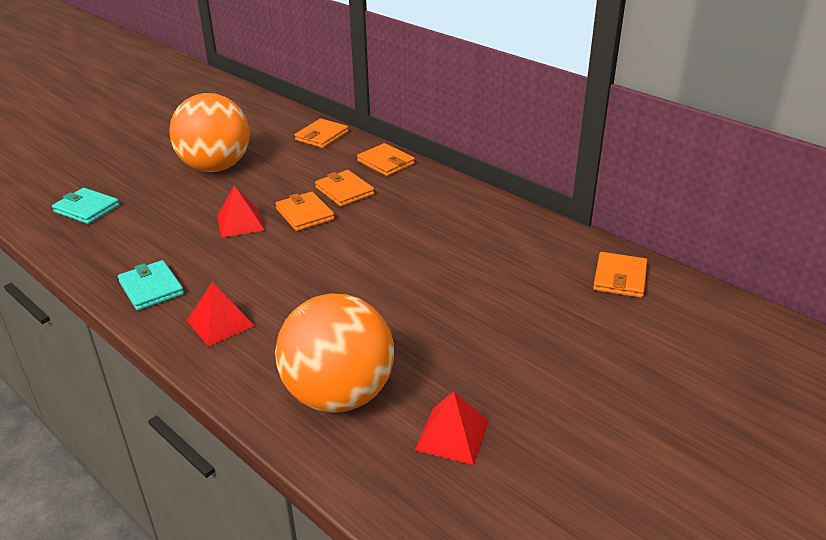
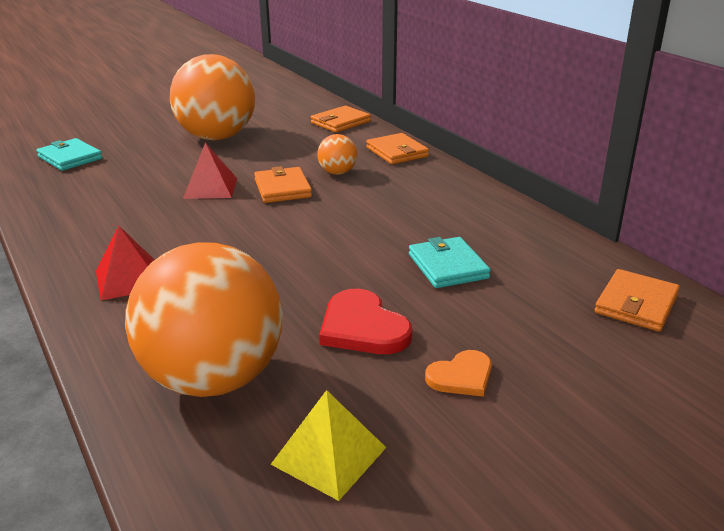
camera: 15 degrees right, 5 degrees down
(151, 288) = (81, 235): turquoise wallet -> turquoise wallet (448, 266)
(344, 191) = (337, 172): orange wallet -> orange ball
(431, 332) = (362, 327): none -> red heart
(452, 435) = (329, 455): red pyramid -> yellow pyramid
(519, 358) = (461, 376): none -> orange heart

